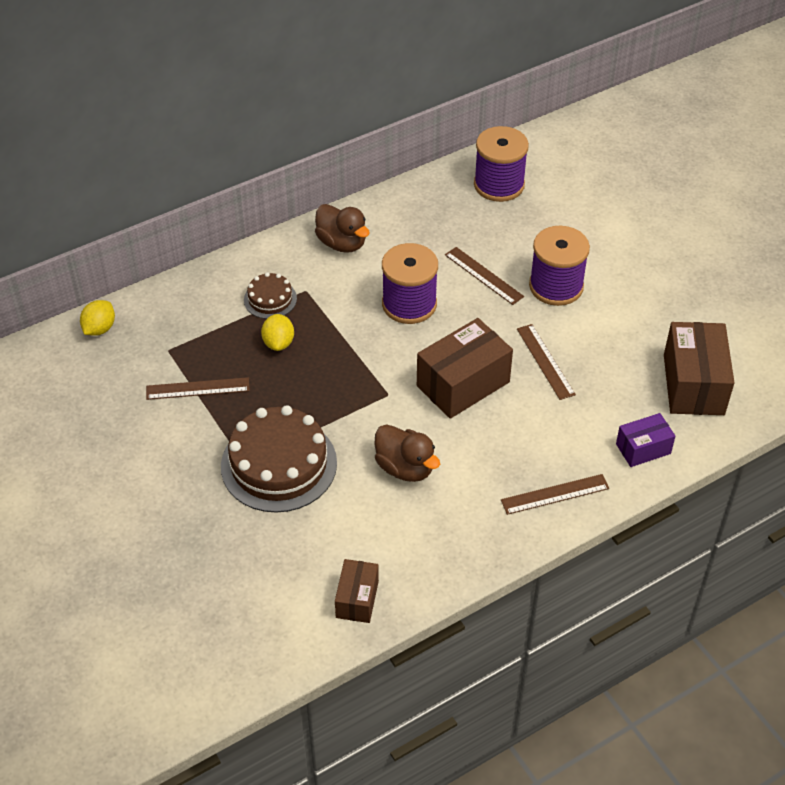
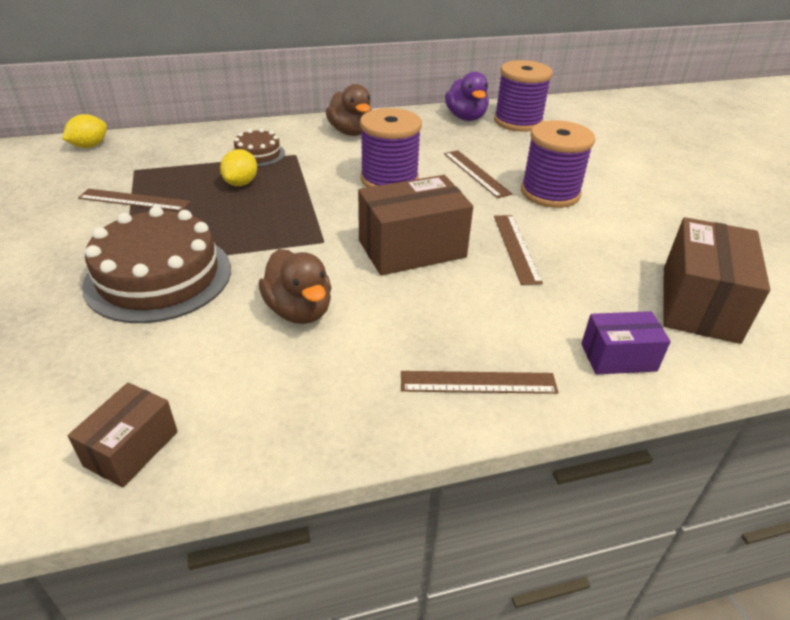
camera: 15 degrees right, 10 degrees down
(445, 190) = (466, 117): none -> purple duck

